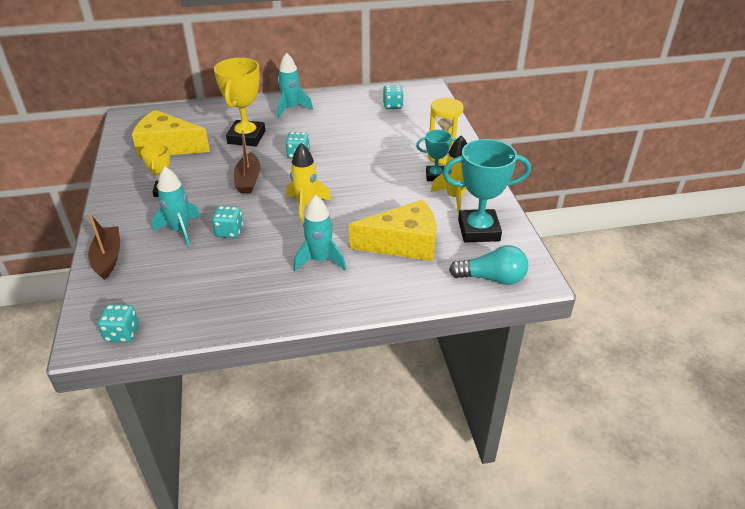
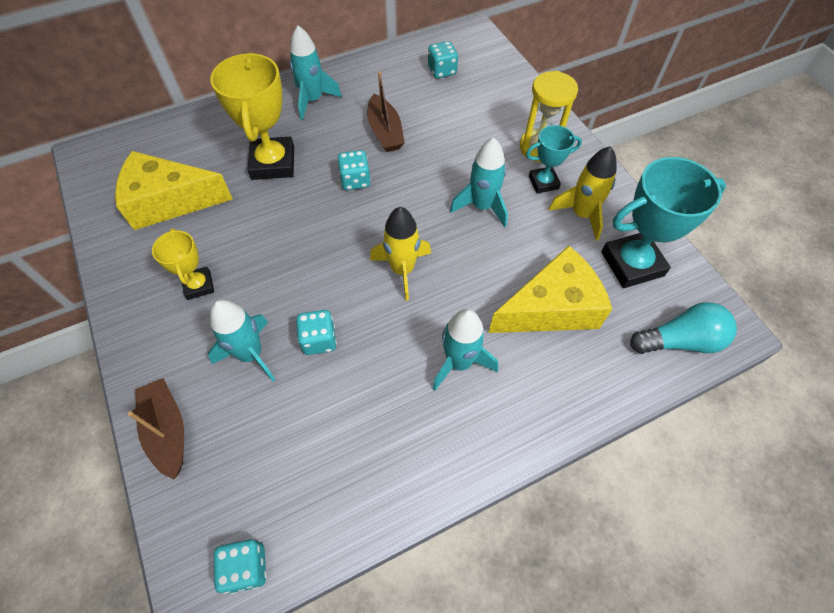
camera: 15 degrees left, 20 degrees up
(248, 180) = (307, 240): brown boat -> brown boat (385, 132)
(382, 182) = (482, 206): none -> turquoise rocket

